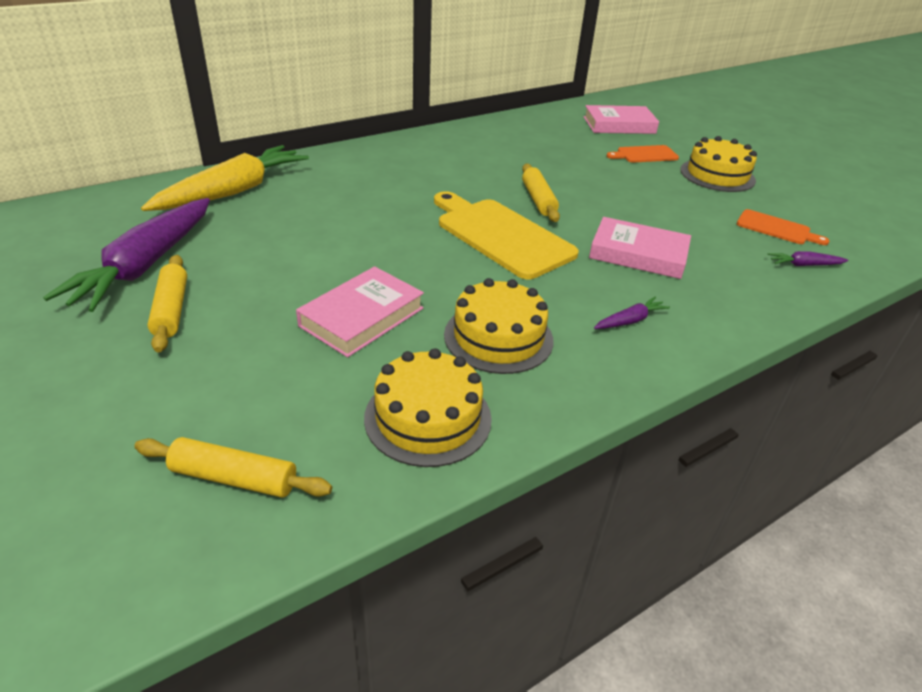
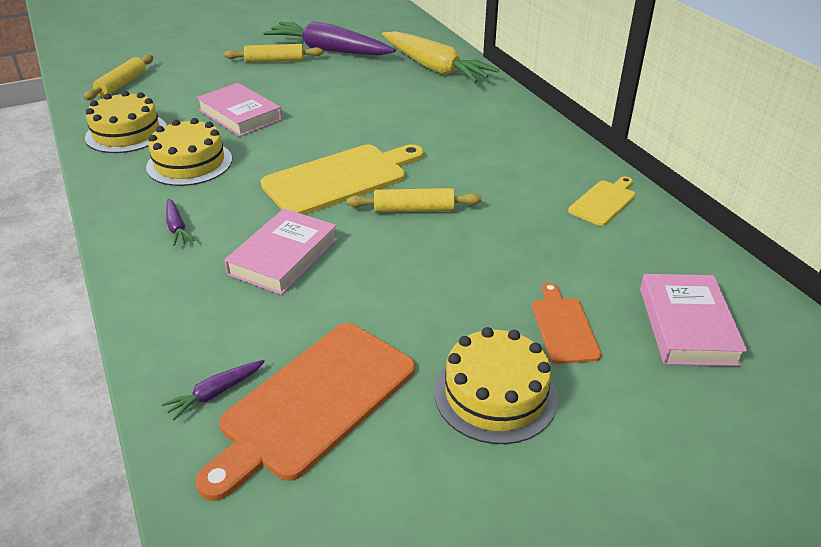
camera: 100 degrees right, 0 degrees up
(497, 134) = (603, 201): none -> yellow cutting board
(776, 228) = (314, 403): orange cutting board -> orange cutting board, size x1.92
(804, 265) = (215, 393): purple carrot -> purple carrot turned 135 degrees counterclockwise

